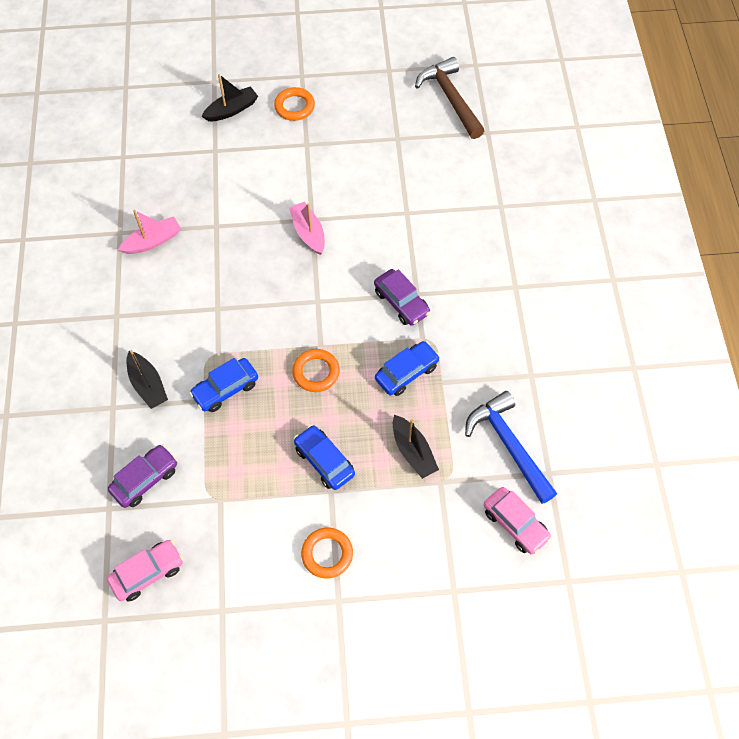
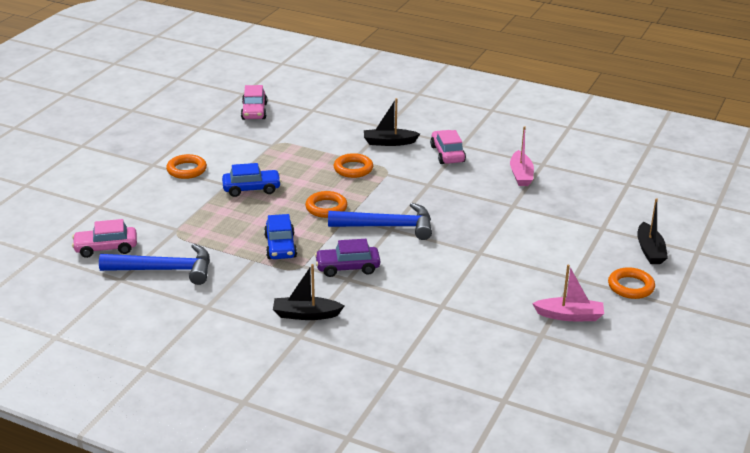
camera: 120 degrees right, 30 degrees down
(144, 320) = (447, 154): none -> pink car
(145, 479) = (317, 125): purple car -> none
(225, 389) = (353, 169): blue car -> orange ring
(308, 233) = (465, 246): pink boat -> pink boat (569, 316)
(316, 305) = (387, 226): none -> blue hammer
(413, 451) = (214, 226): black boat -> black boat (306, 315)
(450, 99) = (573, 393): brown hammer -> none

